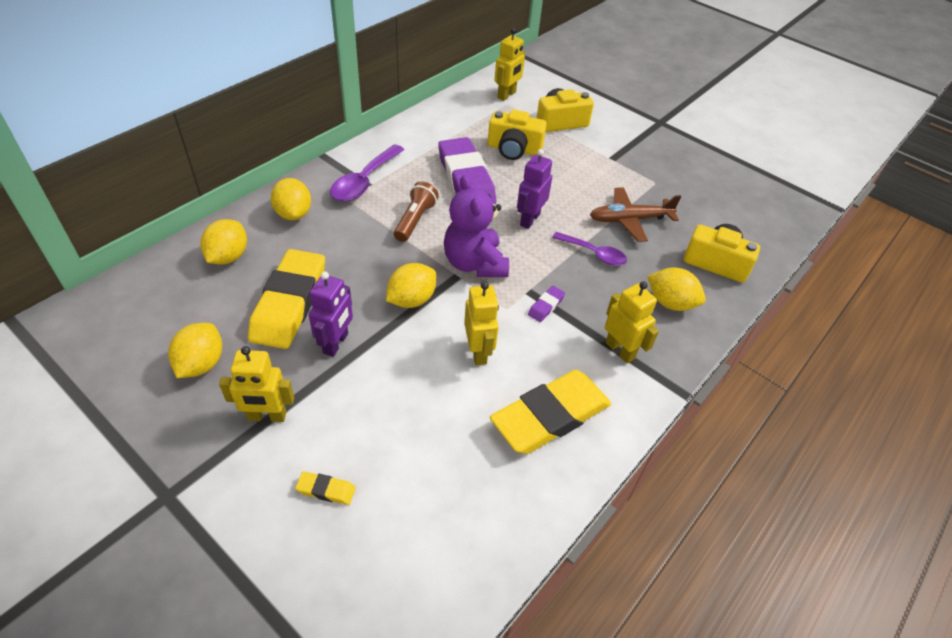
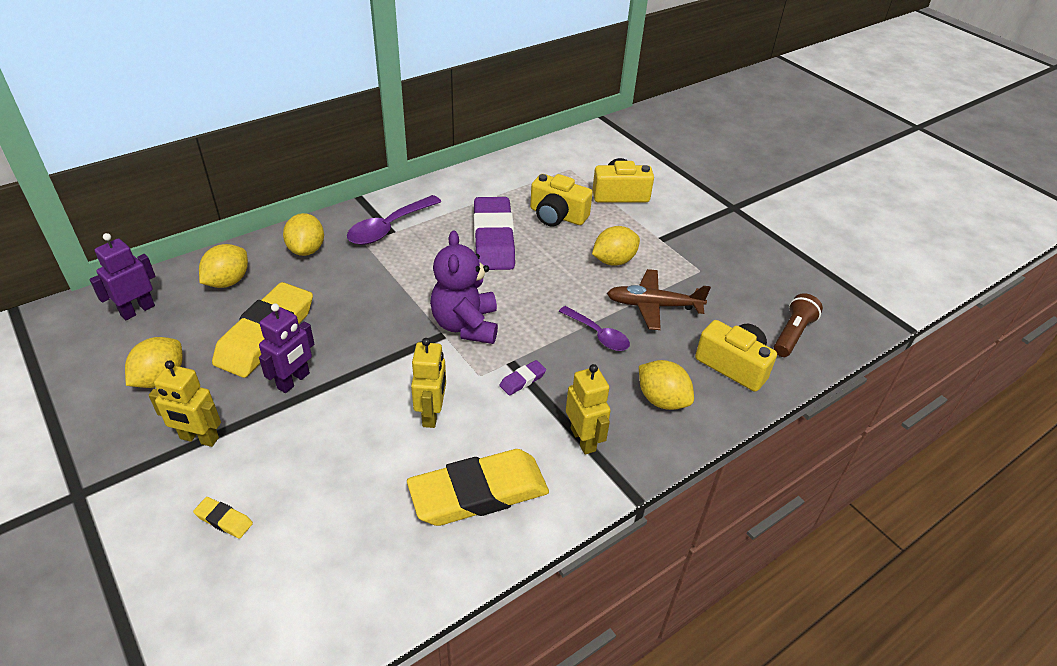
camera: 15 degrees right, 5 degrees down
(411, 300) = (386, 351): yellow lemon -> yellow lemon (614, 261)
(415, 220) = (423, 273): brown flashlight -> brown flashlight (792, 334)
(507, 95) = (573, 160): yellow robot -> none
(529, 219) = (543, 289): purple robot -> purple robot (137, 310)

